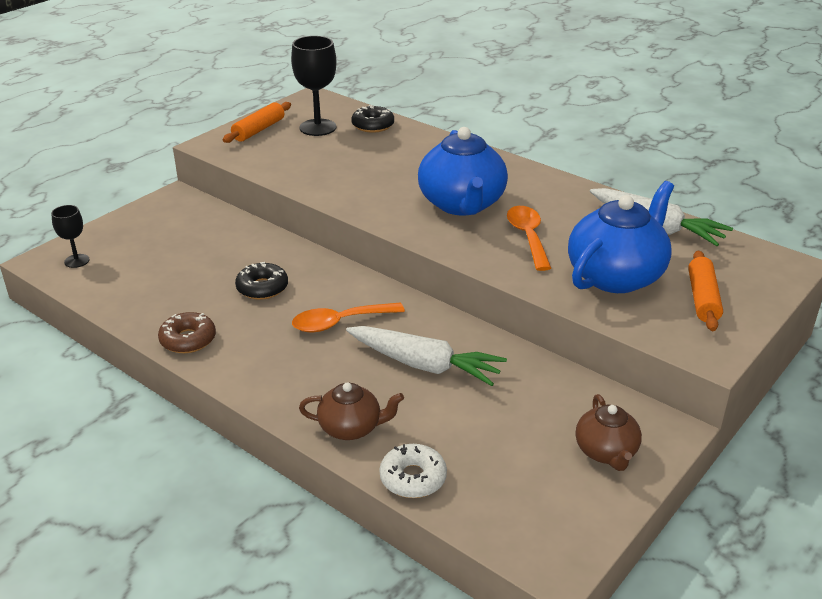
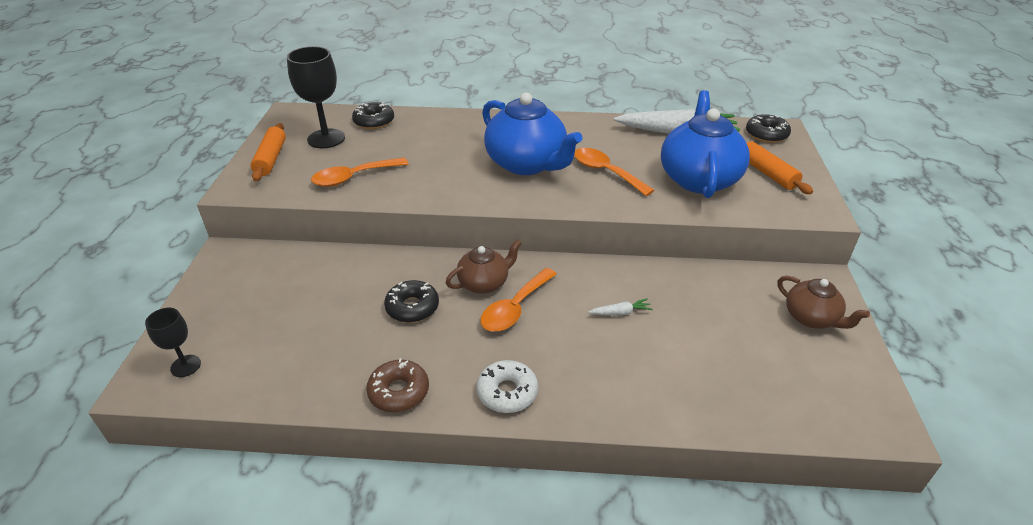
camera: 35 degrees left, 5 degrees up
(303, 165) = (353, 177): none -> orange spoon
(351, 428) = (631, 398): brown teapot -> brown teapot (484, 283)
(413, 478) = (724, 415): white donut -> white donut (507, 392)
(424, 365) = (620, 313): white carrot -> white carrot, size x0.41
(761, 263) = (766, 134): none -> black donut

